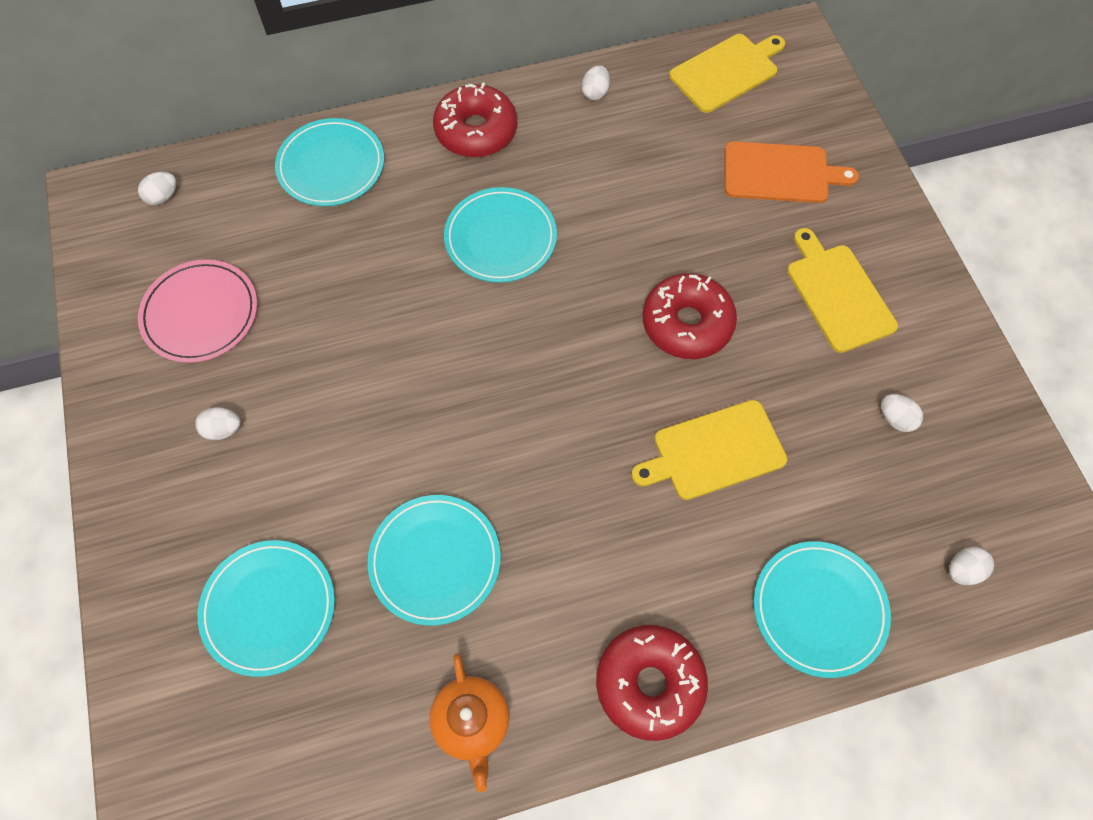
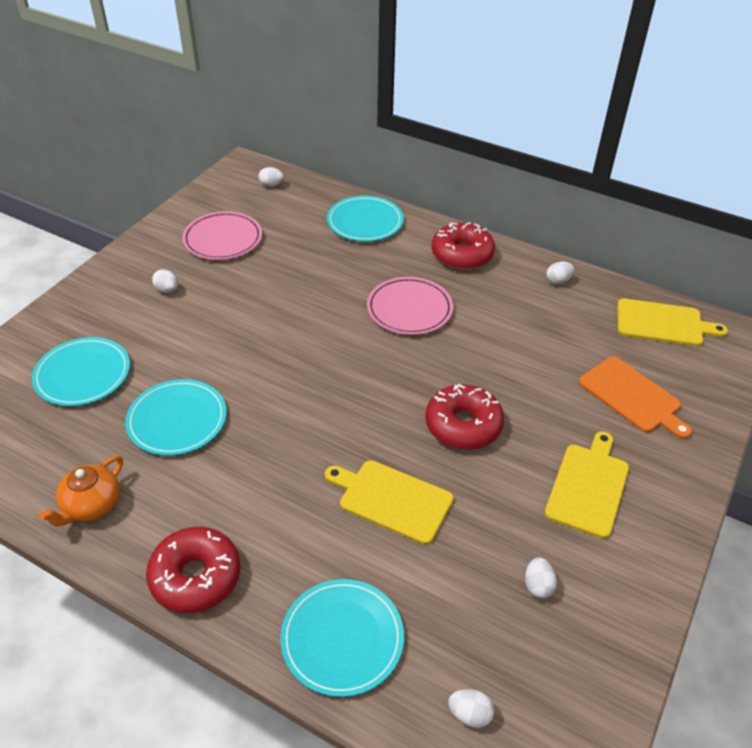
camera: 45 degrees right, 20 degrees down
(500, 238) = (409, 309): turquoise plate -> pink plate

